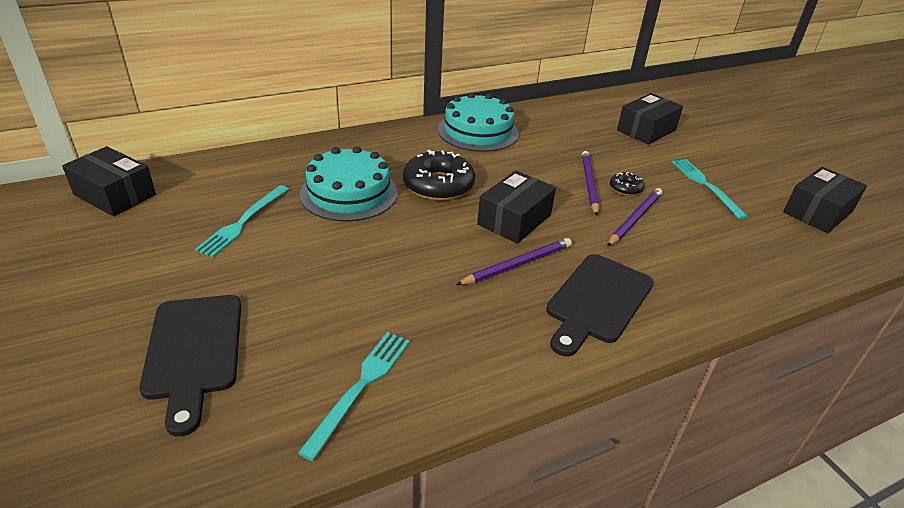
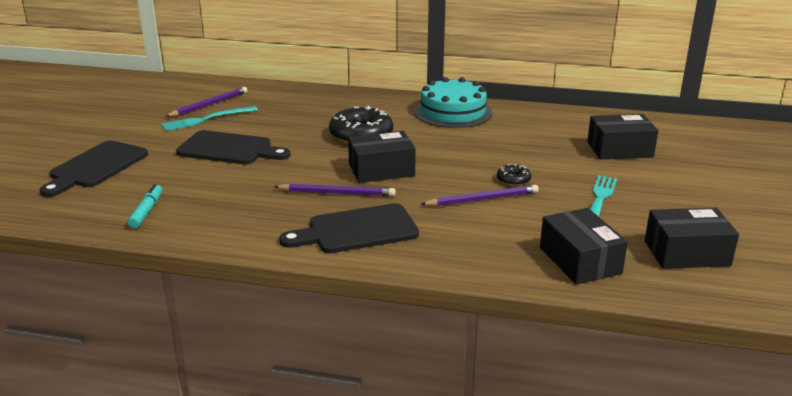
camera: 40 degrees right, 10 degrees down
(115, 195) = (162, 87): black box -> black box (580, 260)
(330, 254) = (229, 149): none -> black cutting board
(349, 193) = (292, 123): turquoise cake -> none
(360, 387) = (147, 211): turquoise fork -> turquoise marker
(589, 184) = (485, 168): purple pencil -> purple pencil (209, 105)

